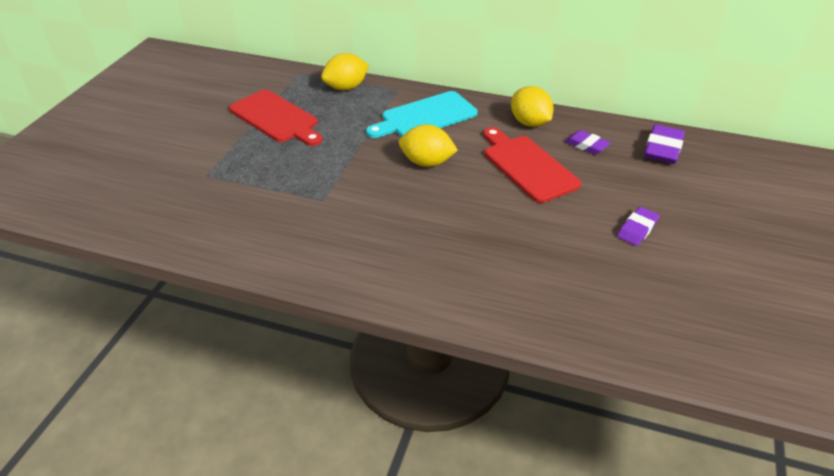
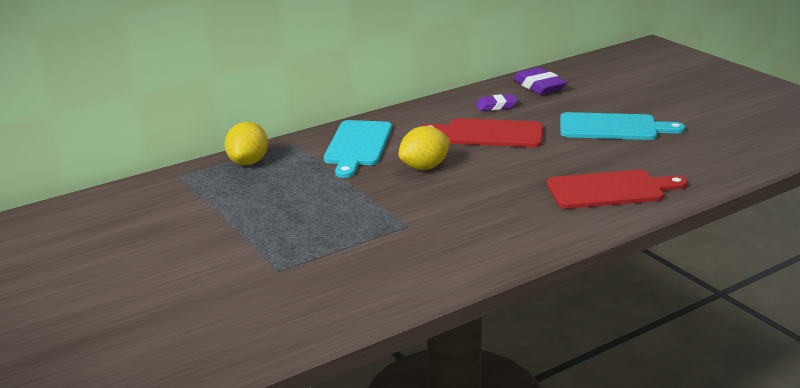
camera: 50 degrees left, 15 degrees down
(276, 118) = (240, 209): red cutting board -> red cutting board (610, 190)
(529, 123) = (435, 113): yellow lemon -> none
(637, 229) = (613, 127): purple eraser -> turquoise cutting board

